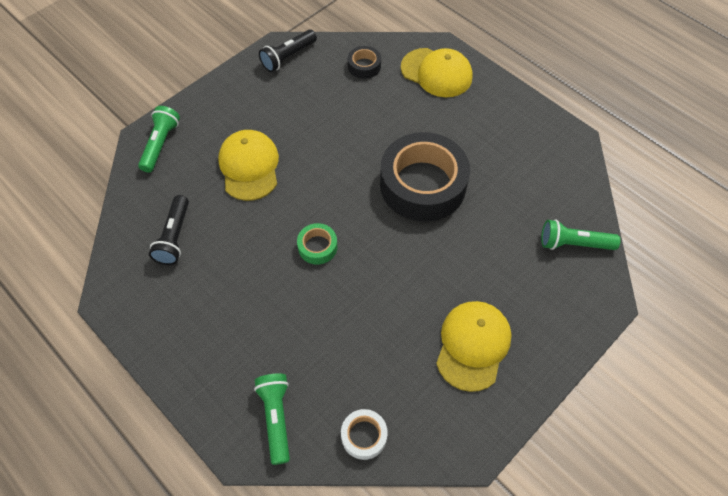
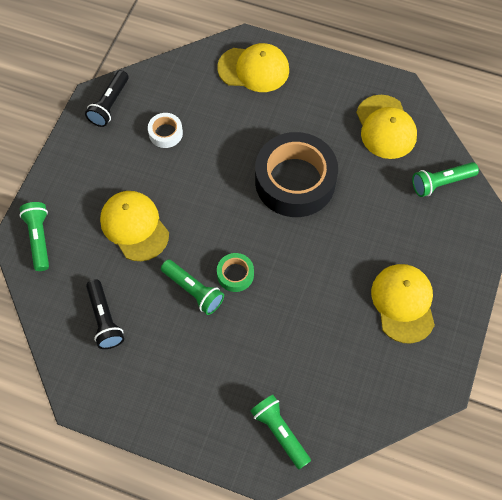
camera: 25 degrees left, 5 degrees up
(270, 245) = (193, 290): none -> green flashlight
(364, 66) = (185, 87): black tape -> none
(364, 436) = (356, 414): white tape -> white tape (165, 133)
(541, 169) = (385, 127): none -> yellow cap

